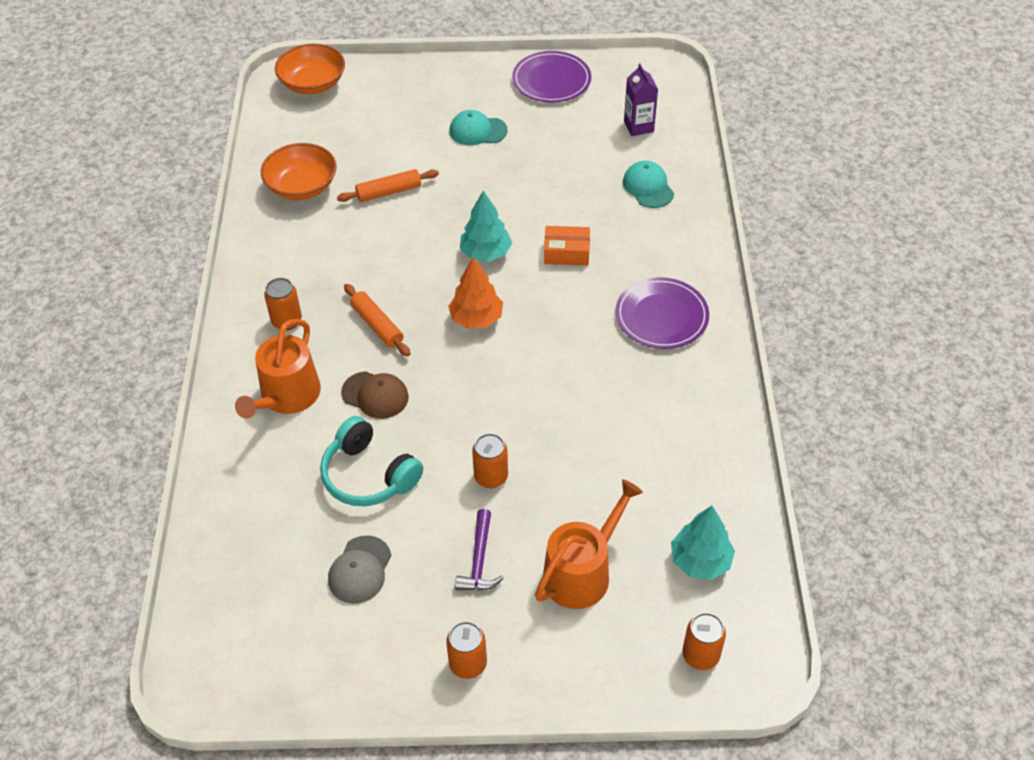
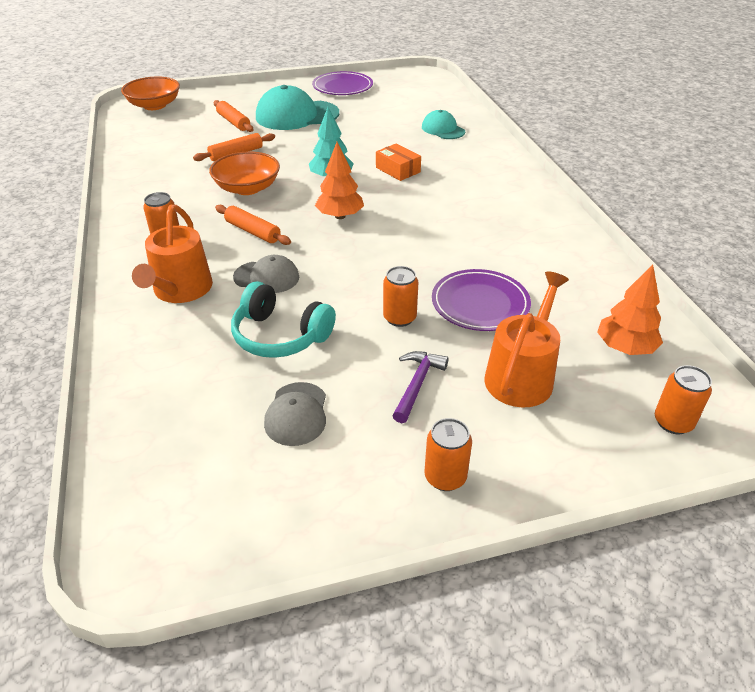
camera: 15 degrees left, 10 degrees down
(302, 186) = (160, 159): orange bowl -> orange bowl (247, 188)
(375, 395) = (267, 277): brown cap -> grey cap
(399, 131) = (233, 122): none -> orange rolling pin
(477, 131) = (297, 115): turquoise cap -> turquoise cap, size x1.80
(479, 560) = (417, 384): purple hammer -> purple hammer turned 150 degrees counterclockwise
(566, 253) = (398, 170): orange box -> orange box turned 60 degrees clockwise
(638, 126) = (419, 101): purple carton -> none
(661, 316) = (494, 195): purple plate -> purple plate (480, 303)
(700, 561) = (625, 348): turquoise tree -> orange tree

